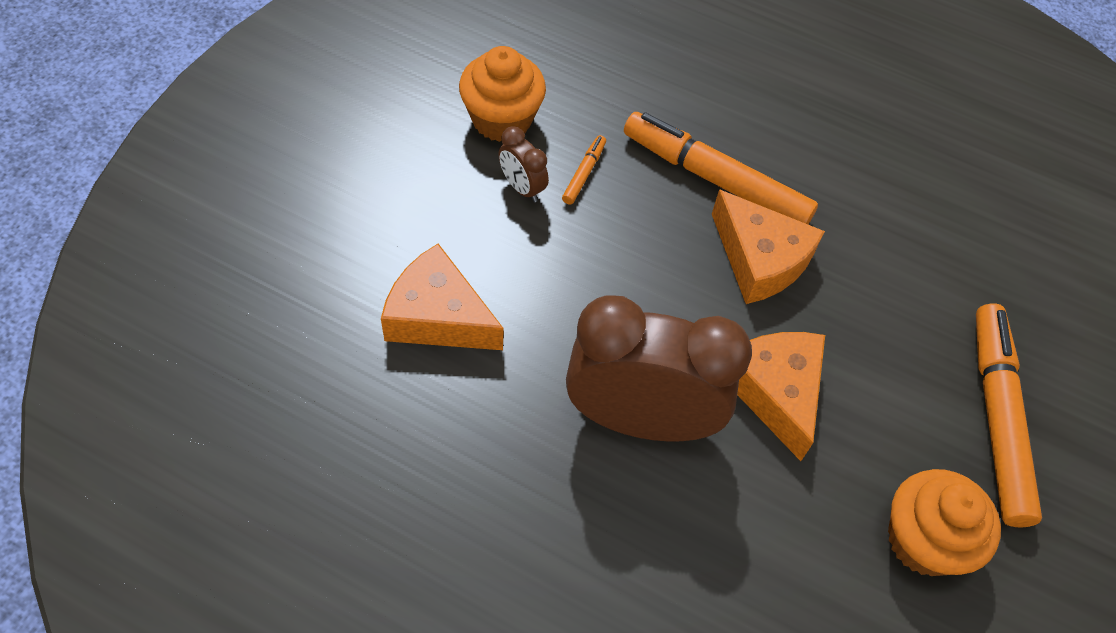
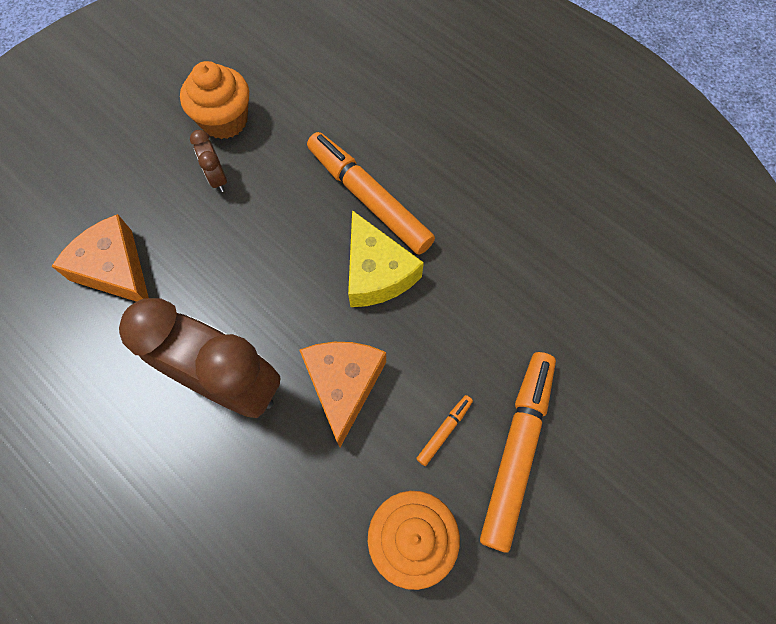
camera: 20 degrees right, 10 degrees up
(584, 173) = (268, 175): orange marker -> orange marker (444, 431)
(760, 260) = (376, 272): orange cheese -> yellow cheese

